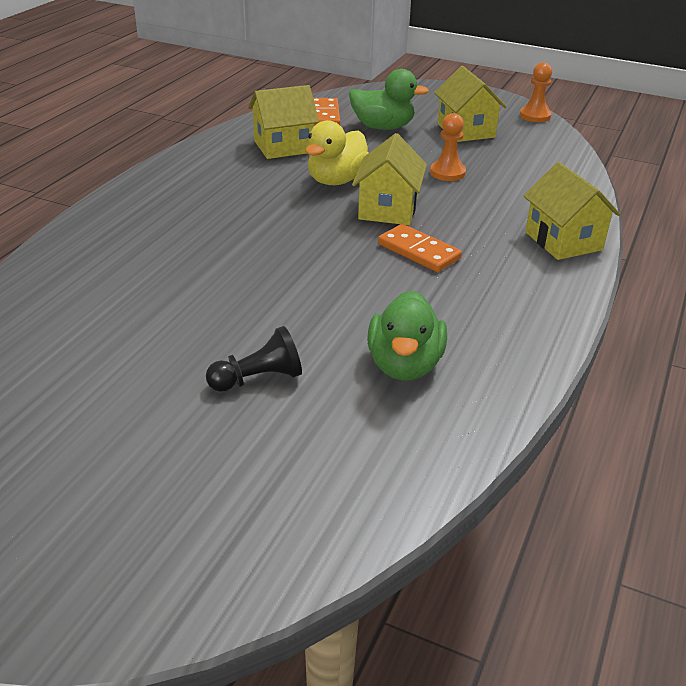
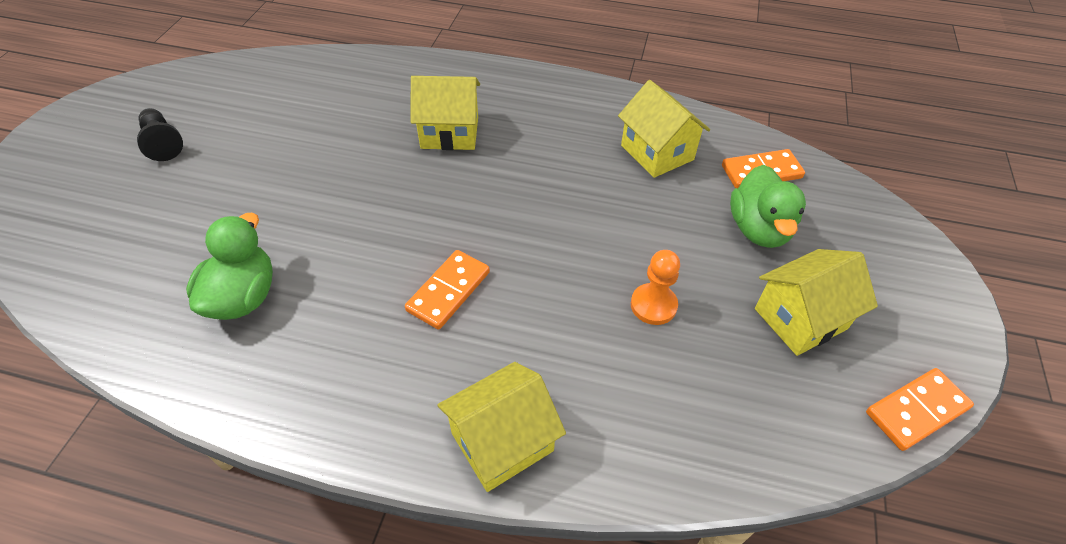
camera: 80 degrees right, 15 degrees up
(258, 379) = (232, 205): black pawn -> black pawn (163, 143)
(336, 180) = (591, 205): yellow duck -> none
(388, 209) = (537, 256): yellow house -> yellow house (449, 133)
(404, 365) = (243, 297): green duck -> green duck turned 105 degrees clockwise
(535, 116) = (916, 411): orange pawn -> orange domino

